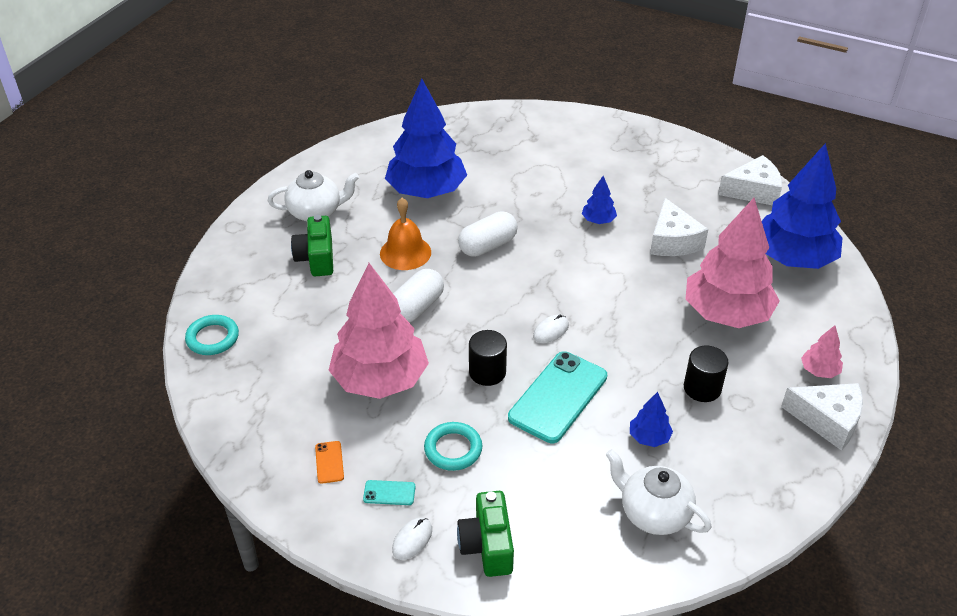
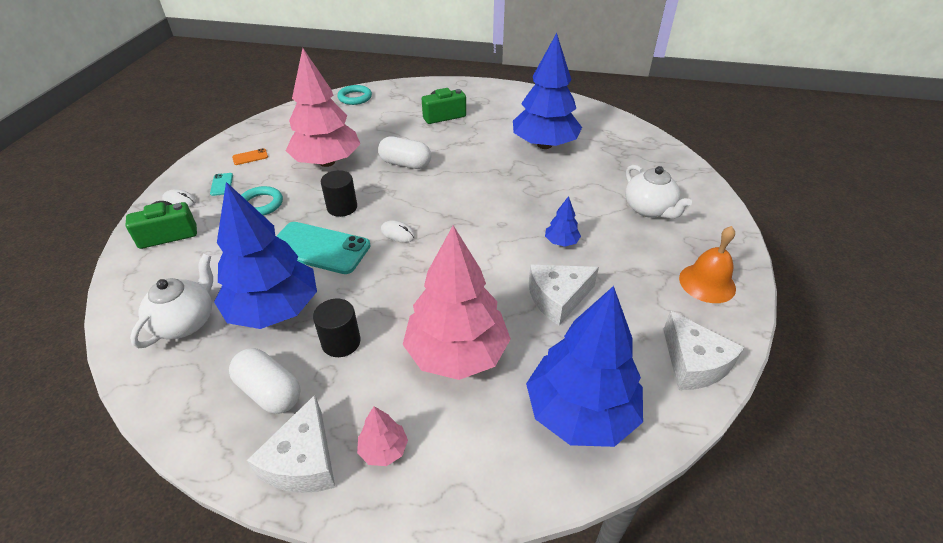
camera: 75 degrees right, 0 degrees up
(316, 212) = (492, 106): white teapot -> white teapot (649, 209)
(405, 252) = (465, 148): orange bell -> orange bell (707, 283)
(487, 246) = (492, 184): white capsule -> white capsule (269, 391)
(649, 437) = (274, 310): blue tree -> blue tree, size x2.38

